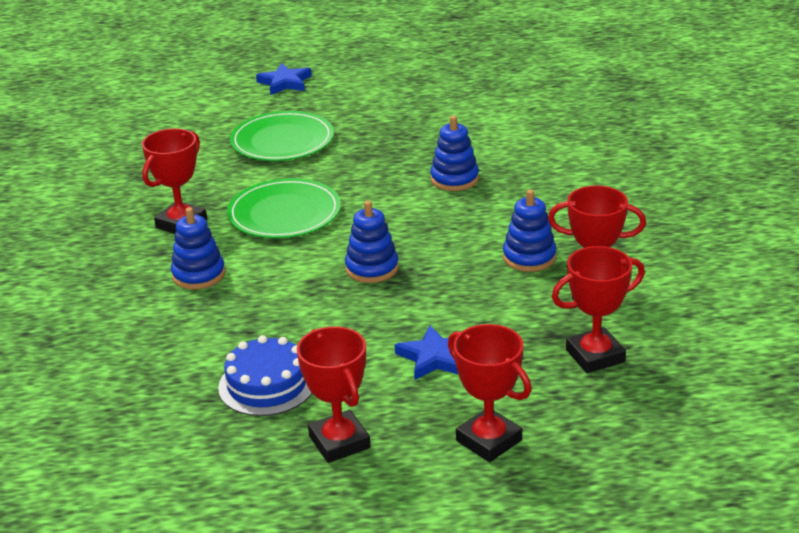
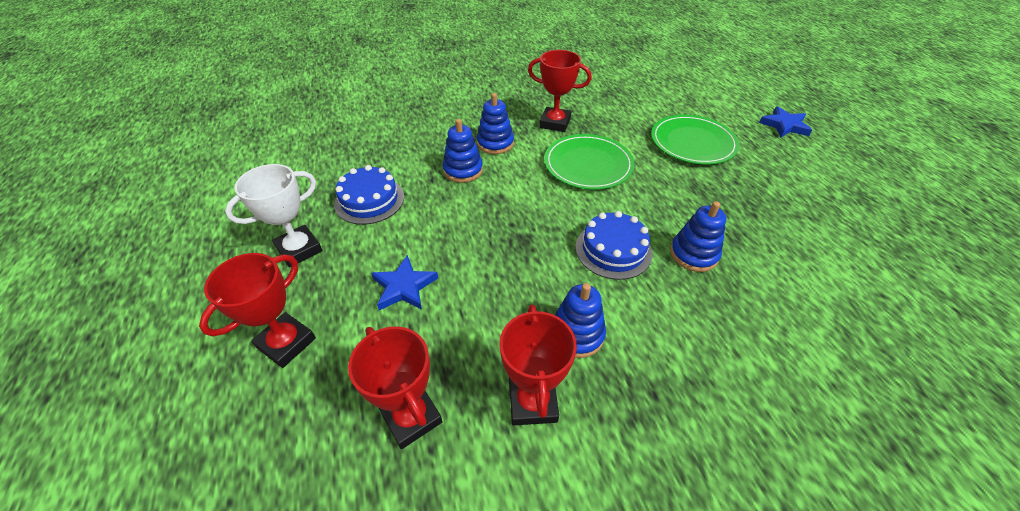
camera: 75 degrees right, 15 degrees up
(339, 442) = (299, 249): red trophy -> white trophy
(372, 268) = (526, 226): blue stacking toy -> blue stacking toy (463, 170)
(431, 221) = (613, 250): none -> blue cake

